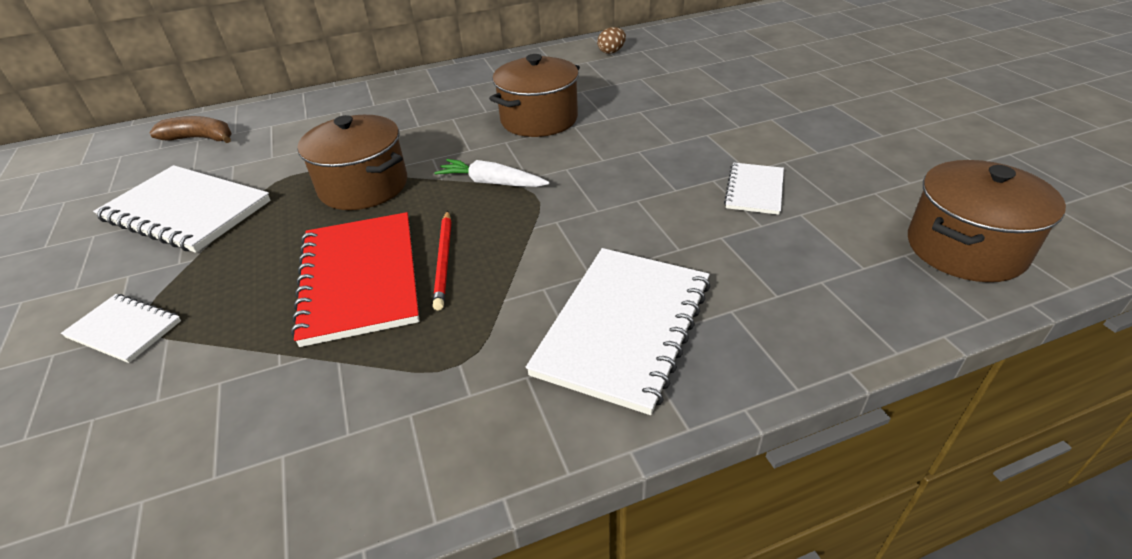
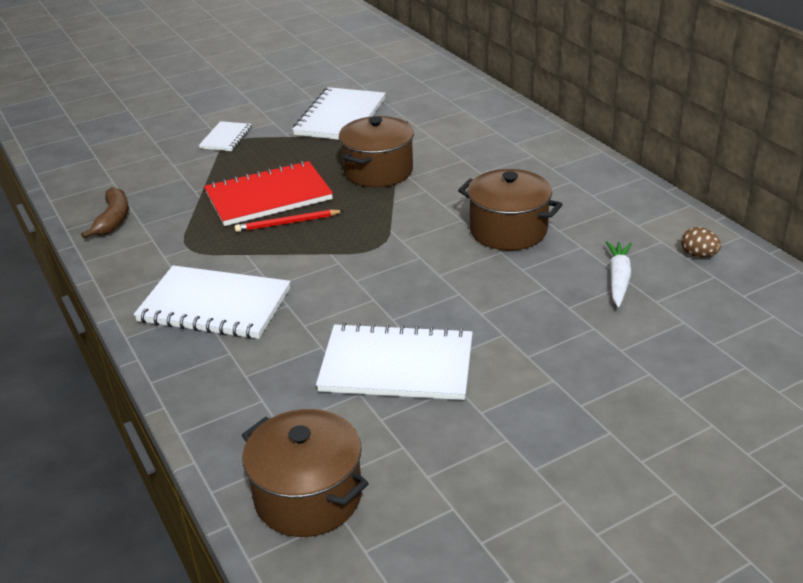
camera: 80 degrees right, 5 degrees down
(200, 138) = (436, 91): brown banana -> brown banana (113, 219)
(492, 183) = (391, 224): white carrot -> white carrot (618, 279)
(754, 190) = (397, 365): white notebook -> white notebook, size x1.89

